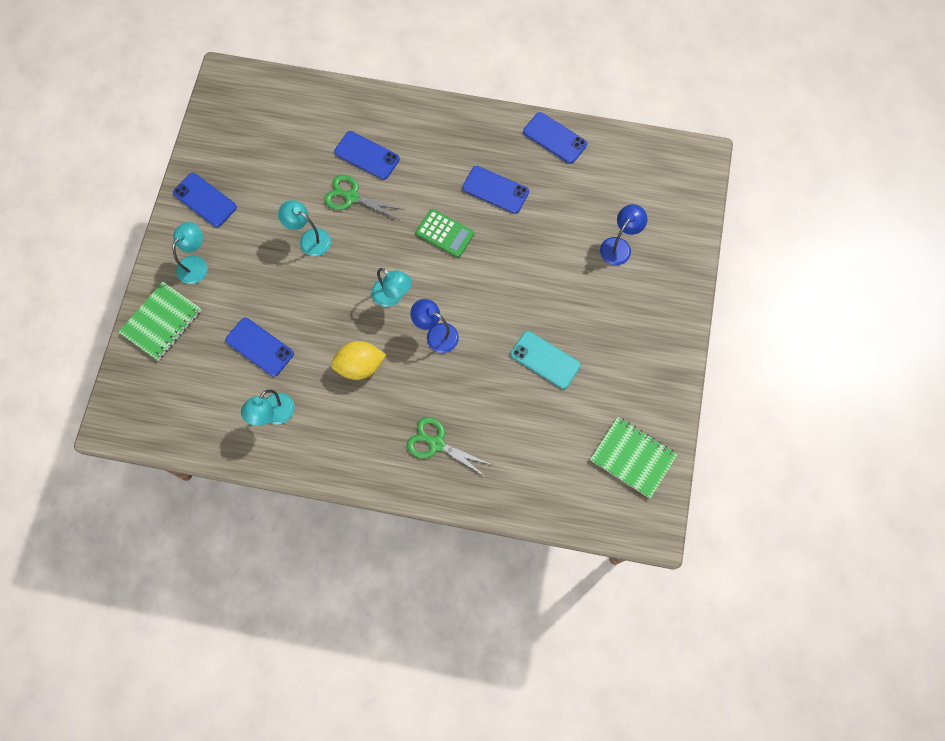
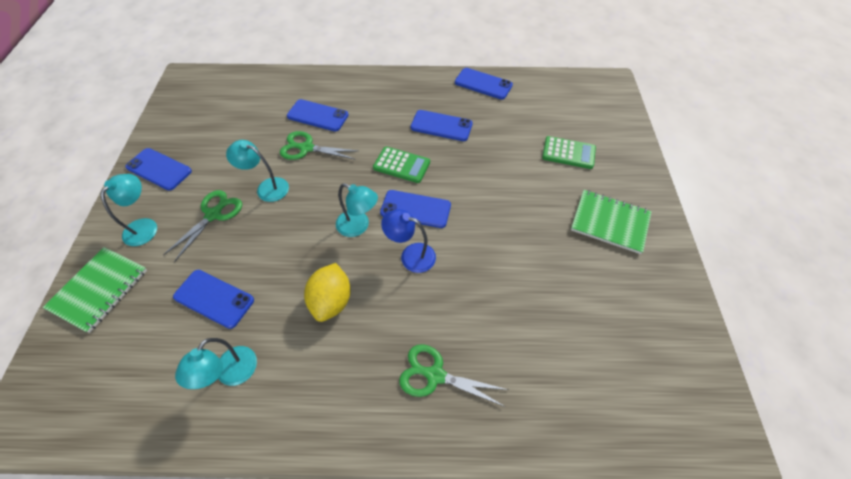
camera: 10 degrees left, 15 degrees down
(258, 261) = (213, 214): none -> green scissors
(360, 366) = (331, 301): yellow lemon -> yellow lemon turned 60 degrees counterclockwise
(449, 286) = (415, 209): none -> blue phone
(545, 360) = (532, 262): turquoise phone -> none
(619, 246) = (568, 153): blue lamp -> green calculator
(632, 457) = (665, 351): green notebook -> green notebook (609, 222)

